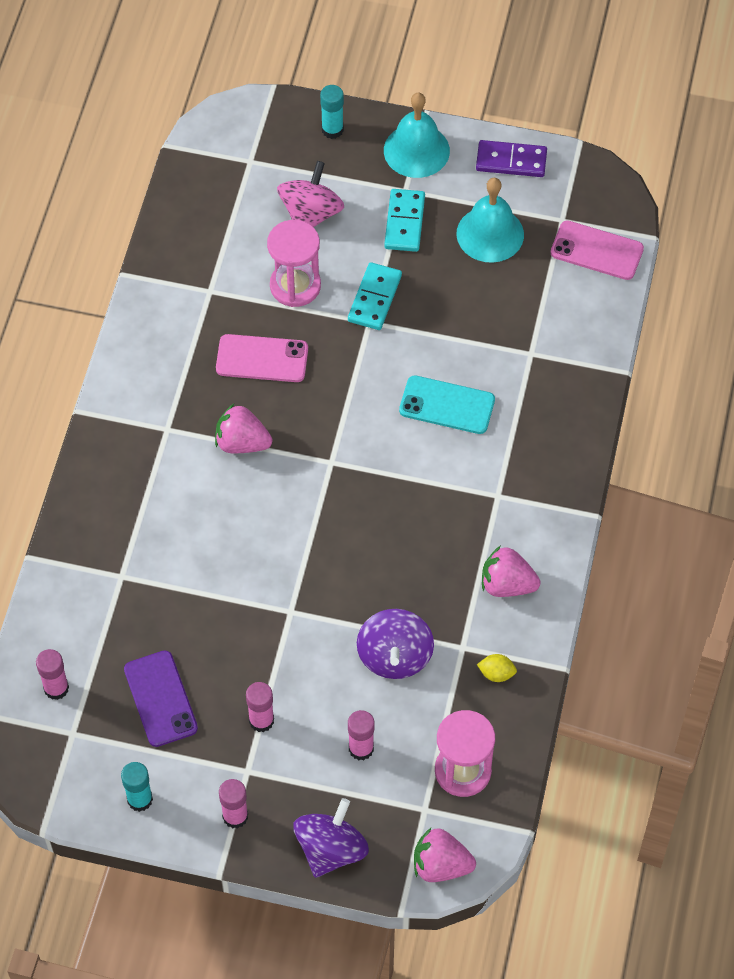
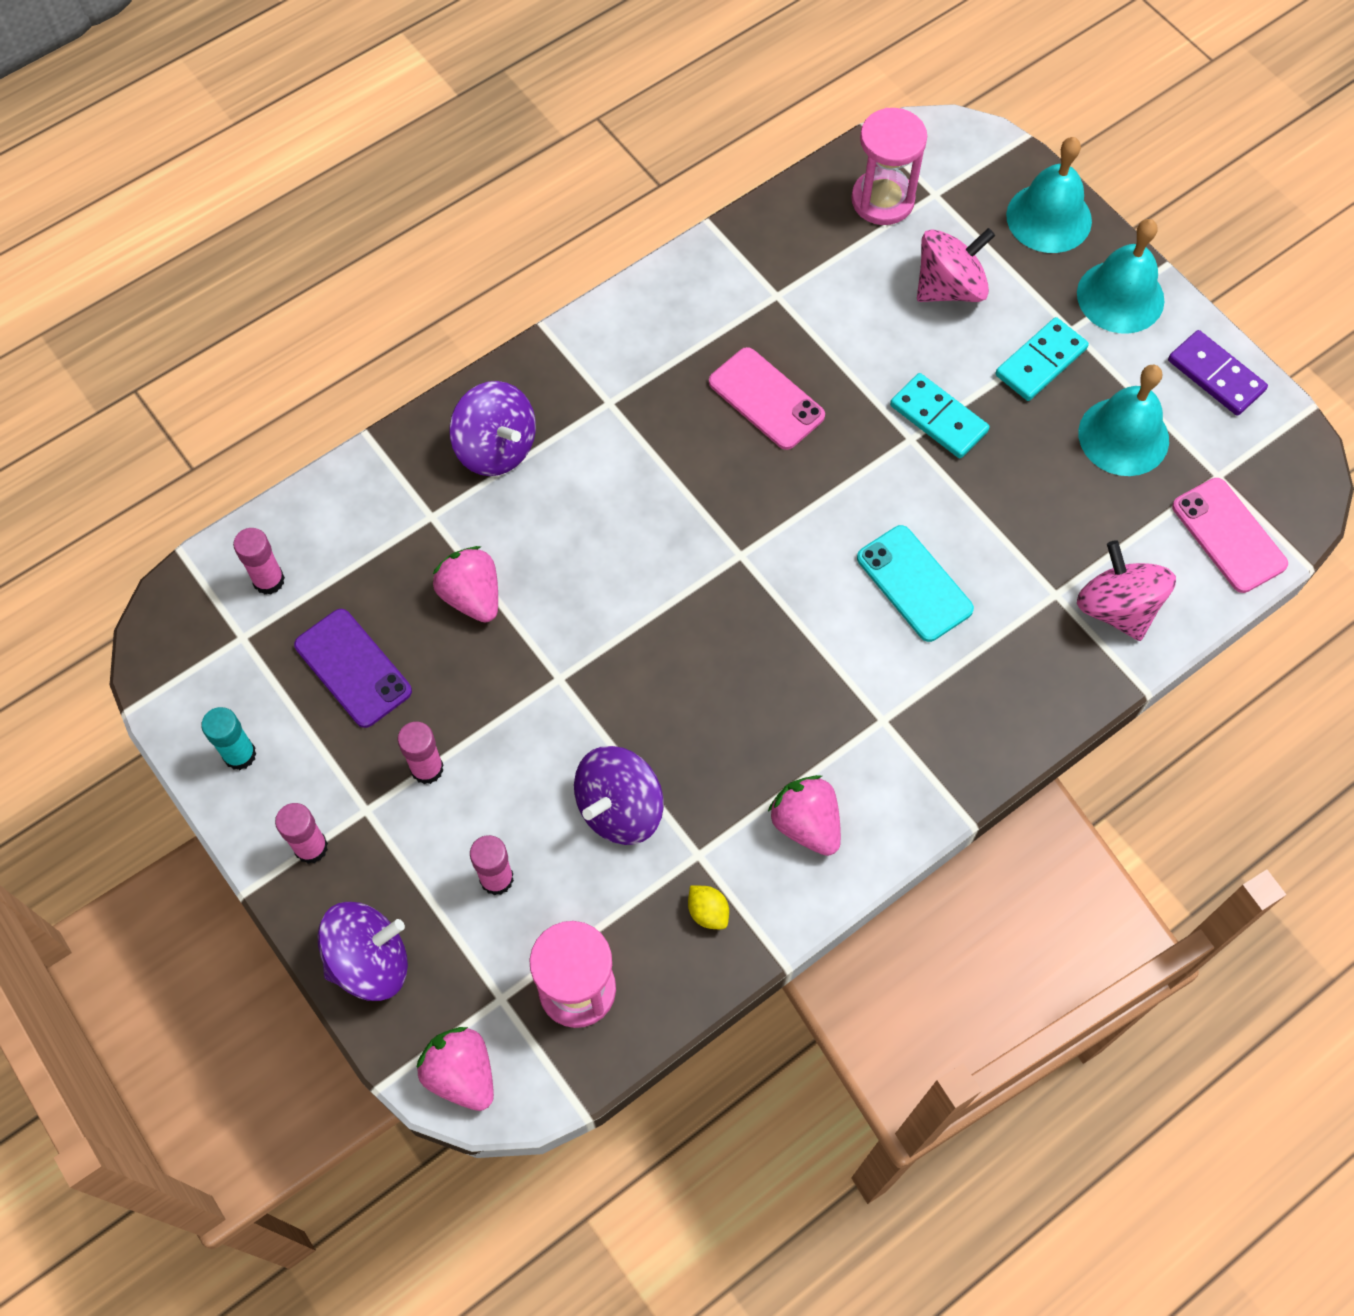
camera: 40 degrees right, 5 degrees up
(122, 506) = (496, 448): none -> purple spinning top
(160, 699) = (353, 668): purple phone -> purple phone turned 60 degrees counterclockwise
(242, 443) = (669, 469): pink strawberry -> pink strawberry (472, 596)
(295, 286) = (867, 349): pink hourglass -> pink hourglass (882, 200)
(332, 130) = (1049, 218): turquoise glue stick -> turquoise bell
(375, 298) = (938, 418): turquoise domino -> turquoise domino turned 75 degrees clockwise
(571, 337) = (1117, 608): none -> pink spinning top

